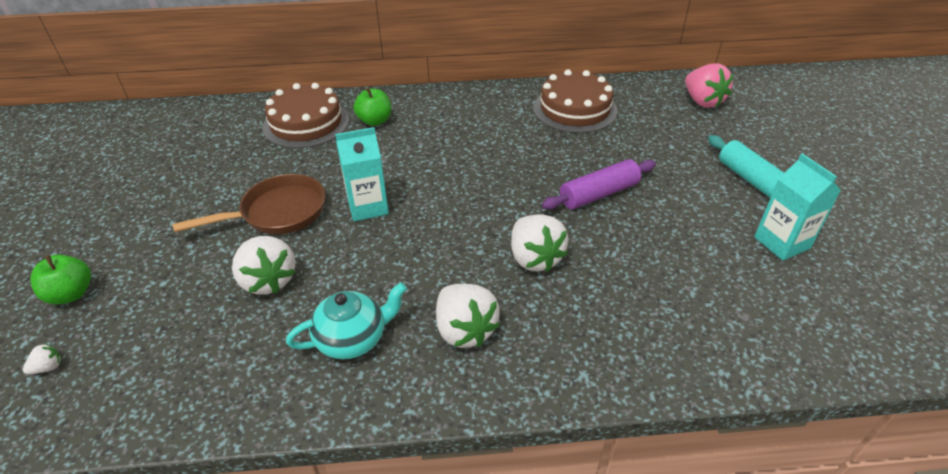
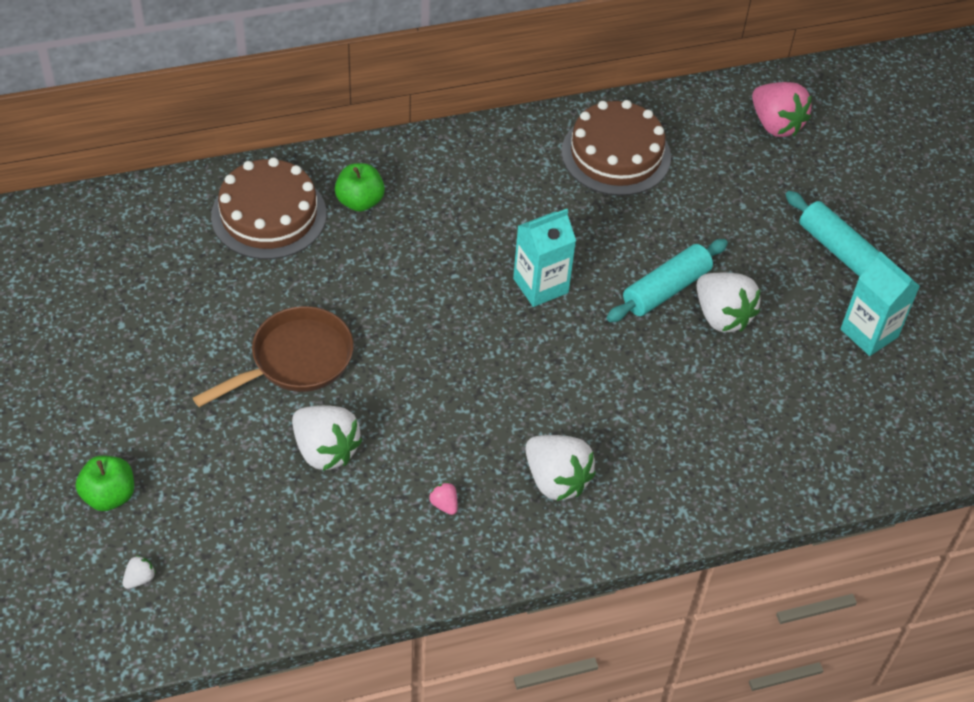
camera: 15 degrees left, 10 degrees up
(352, 338) = (444, 504): turquoise teapot -> pink strawberry
(368, 207) = (400, 339): turquoise carton -> turquoise carton (540, 285)
(534, 258) = (609, 385): white strawberry -> white strawberry (722, 316)
(599, 194) = (666, 289): purple rolling pin -> turquoise rolling pin

